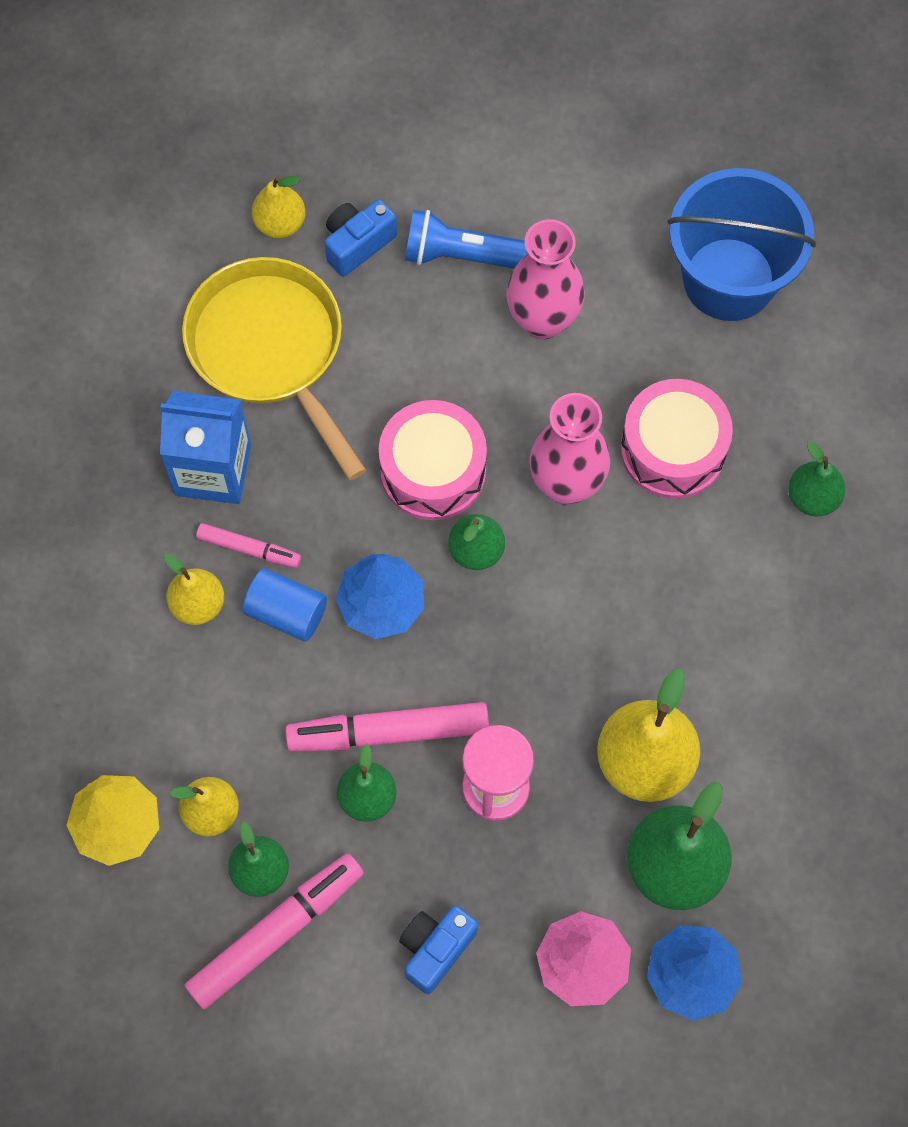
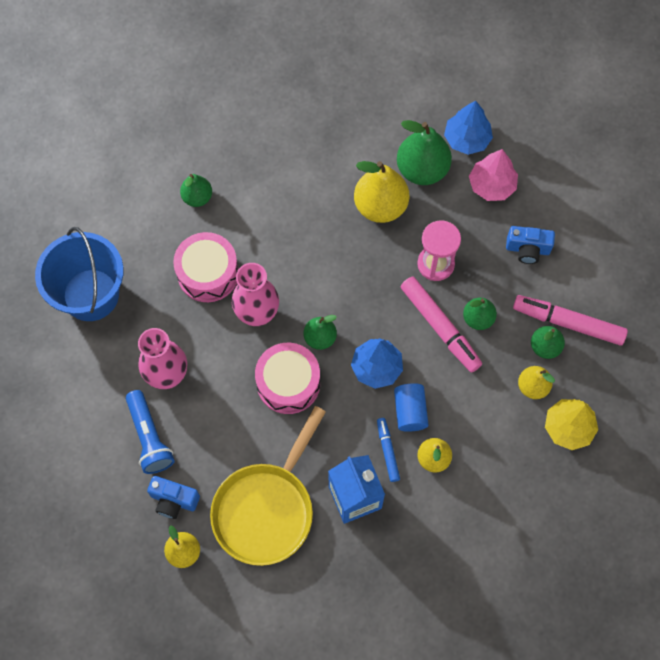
camera: 120 degrees left, 0 degrees up
(249, 549) = (387, 451): pink marker -> blue marker

